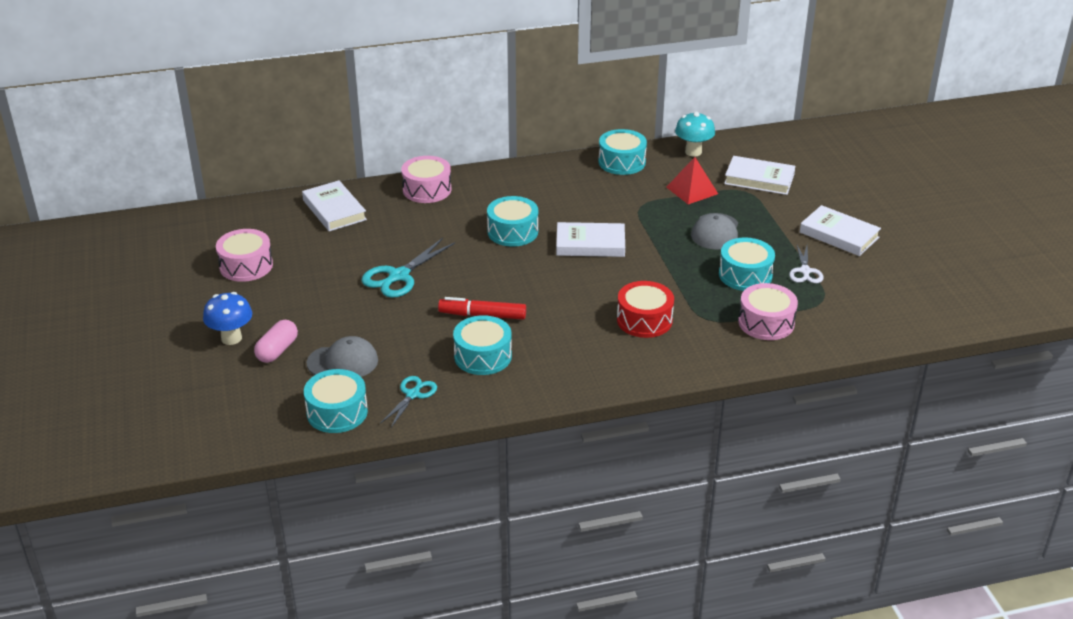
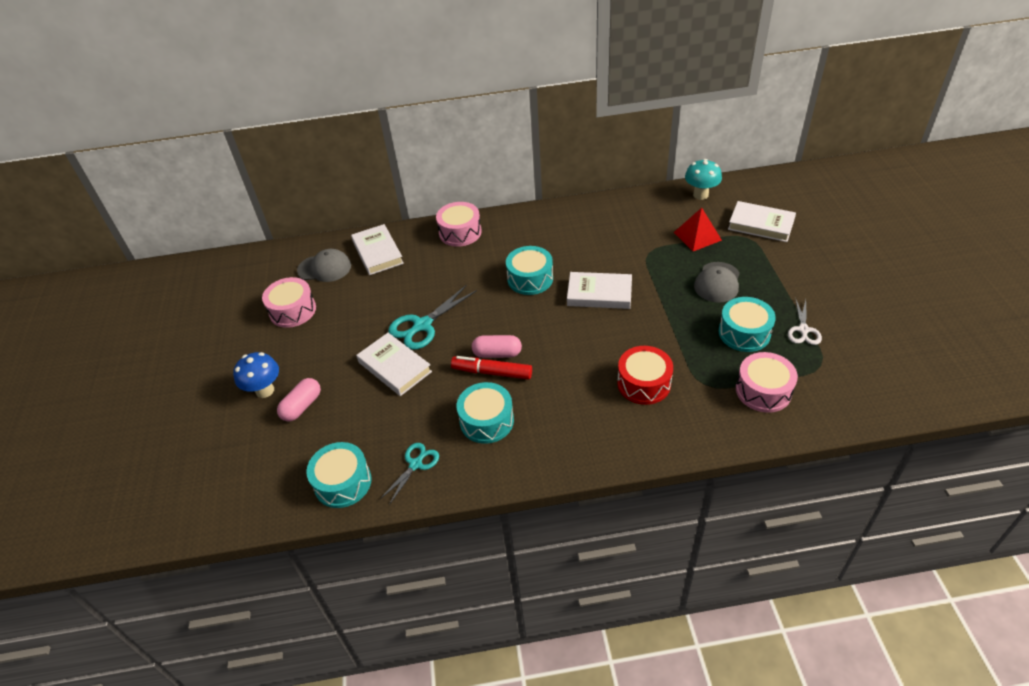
camera: 10 degrees right, 10 degrees up
(343, 362) = (358, 422): grey cap -> grey cap (324, 268)
(486, 299) = (497, 354): none -> pink capsule
(622, 162) = (635, 205): turquoise drum -> none
(839, 235) = (837, 288): white book -> white book (395, 367)

